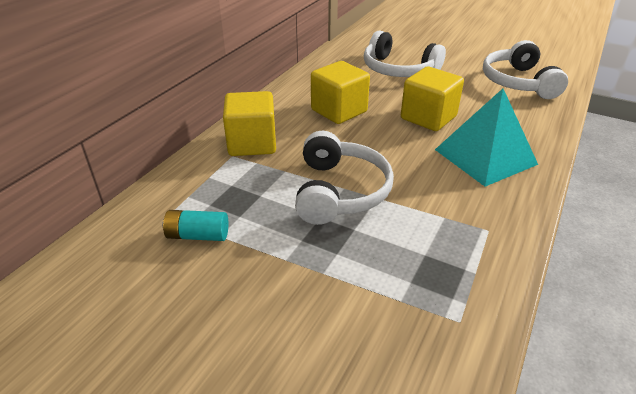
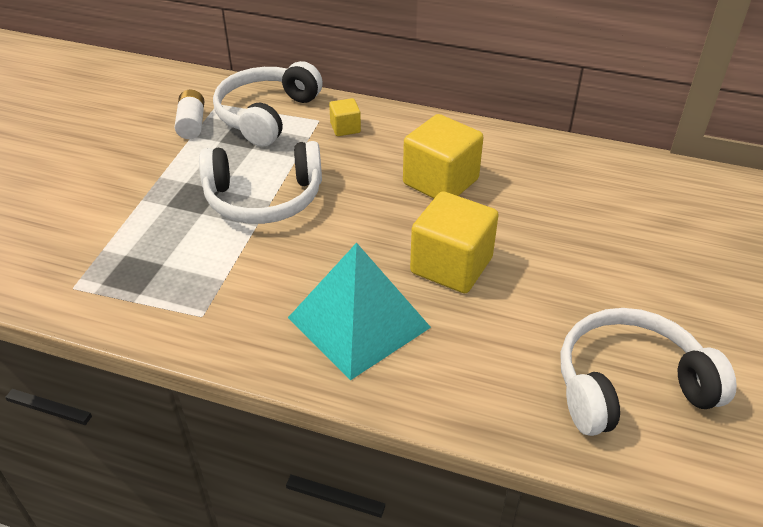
camera: 80 degrees right, 5 degrees up
(198, 235) = (192, 124): turquoise battery -> white battery
(252, 143) = (345, 128): yellow cube -> yellow cube, size x0.49
(398, 70) = (599, 230): white headphones -> white headphones (266, 115)

